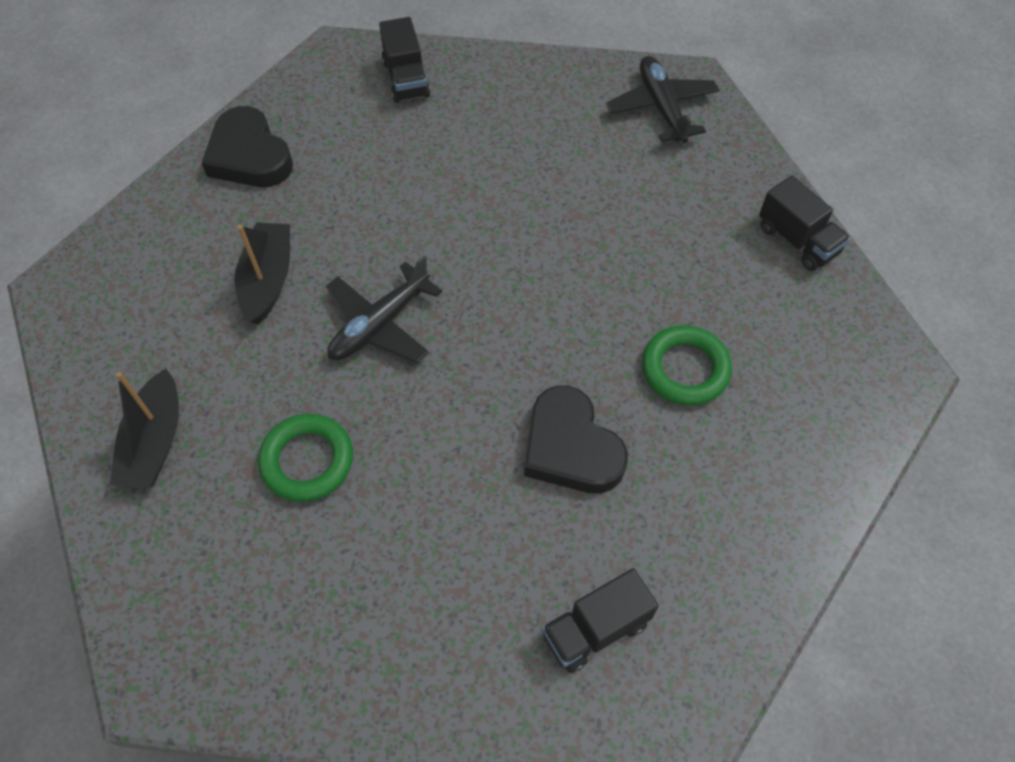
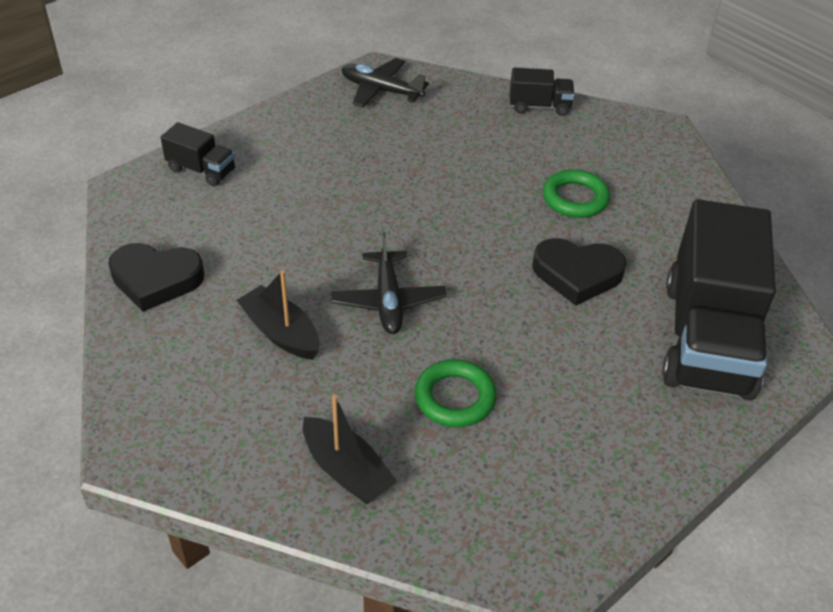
camera: 50 degrees left, 15 degrees down
(595, 629) = (707, 339): black truck -> black truck, size x2.29

